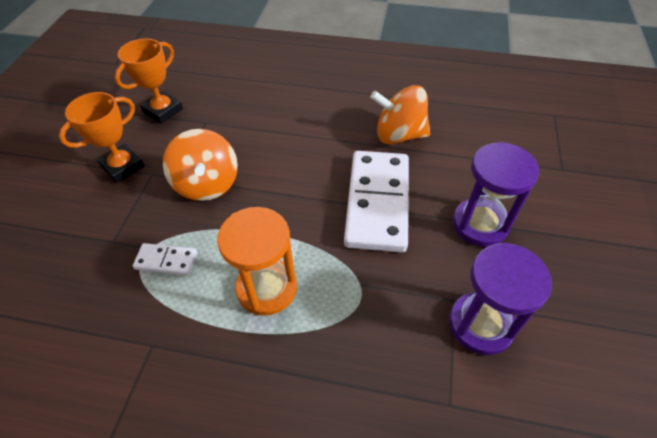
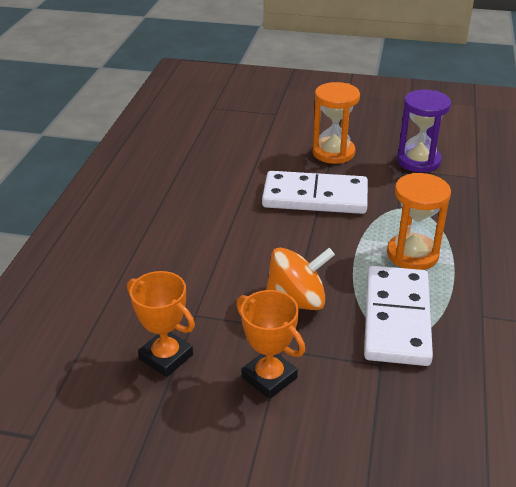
camera: 90 degrees left, 15 degrees down
(166, 261) = (397, 318): white domino -> white domino, size x2.22
(399, 135) = (231, 182): orange spinning top -> none
(480, 224) = (333, 152): purple hourglass -> orange hourglass

